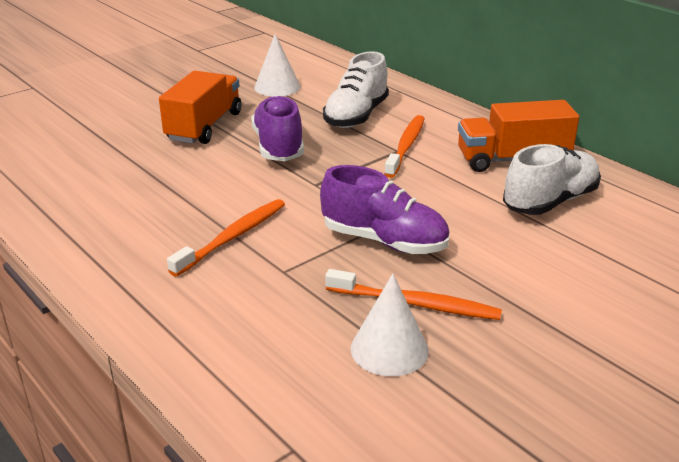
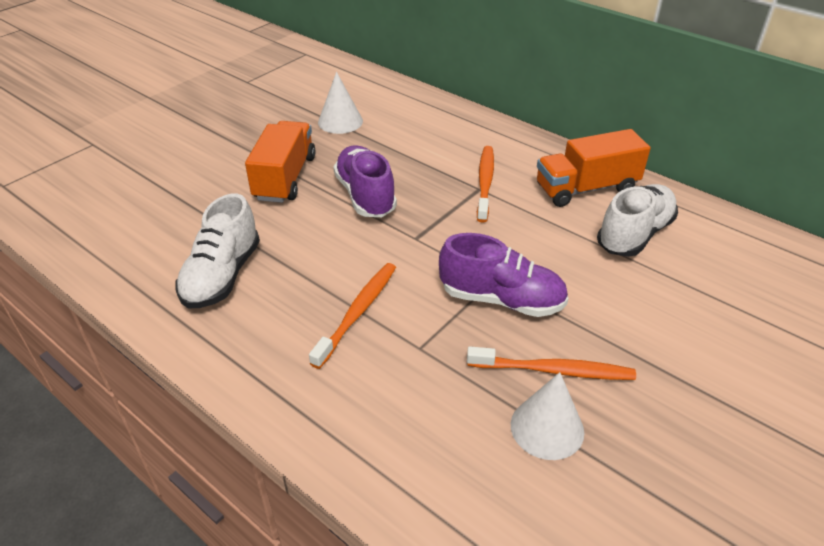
camera: 10 degrees left, 10 degrees up
(356, 116) = (427, 150): white shoe -> white shoe (222, 276)

